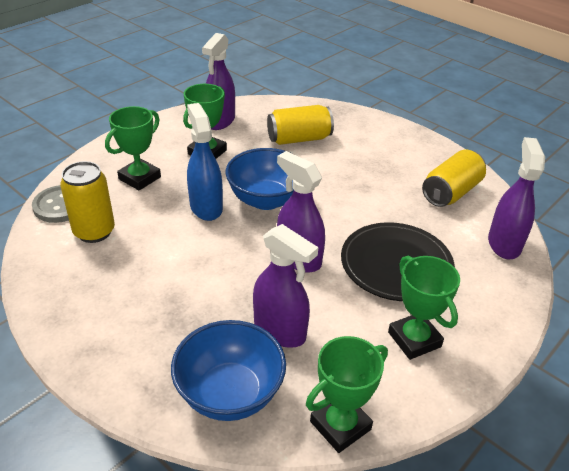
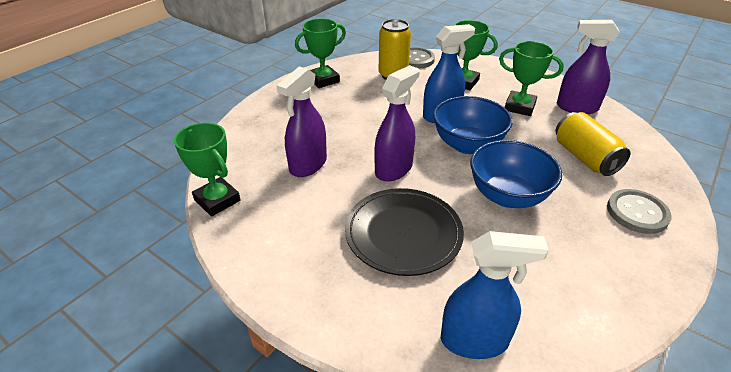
camera: 85 degrees right, 0 degrees up
(230, 394) = (250, 148): blue bowl -> blue bowl (507, 196)
(370, 136) = (637, 213): none -> grey button
(414, 339) = (303, 245): green trophy -> green trophy (323, 80)
(451, 192) = (560, 289): yellow can -> none
(504, 244) = (474, 340): purple spray bottle -> blue spray bottle

